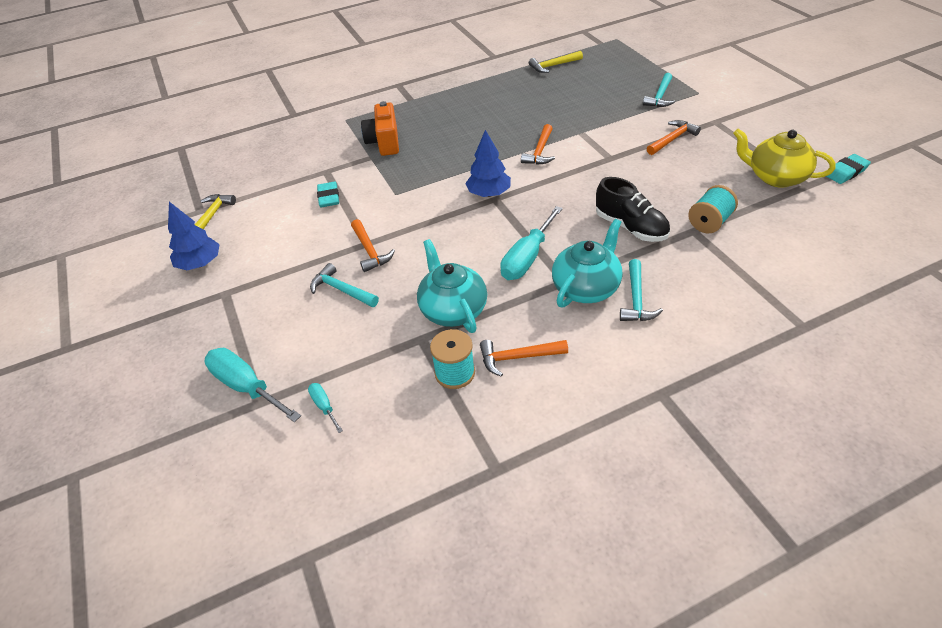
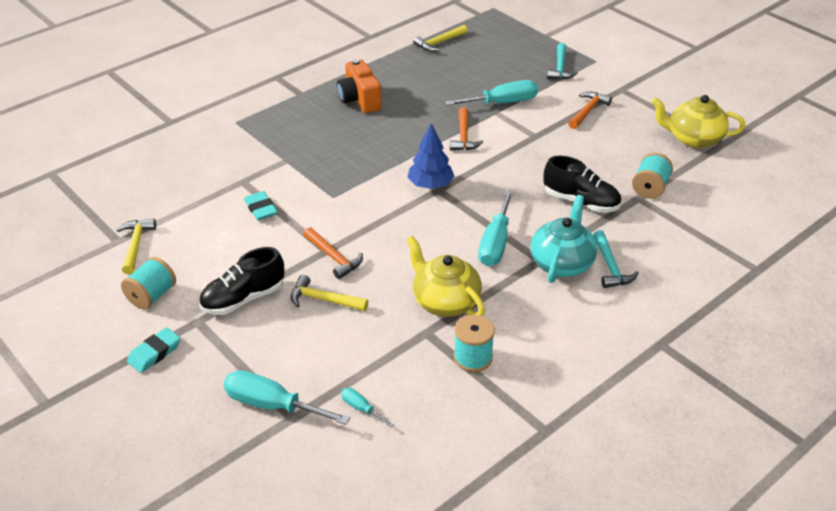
camera: 20 degrees left, 5 degrees down
(200, 263) = (152, 296): blue tree -> turquoise spool
(273, 278) = (243, 299): none -> black shoe
(342, 290) = (323, 300): turquoise hammer -> yellow hammer
(384, 142) = (293, 143): orange camera -> orange camera (359, 100)
(453, 309) = (445, 301): turquoise teapot -> yellow teapot
(518, 357) = (525, 334): orange hammer -> none
(590, 124) = (502, 103): none -> turquoise screwdriver
(846, 172) = (751, 127): turquoise eraser -> turquoise eraser (154, 353)

